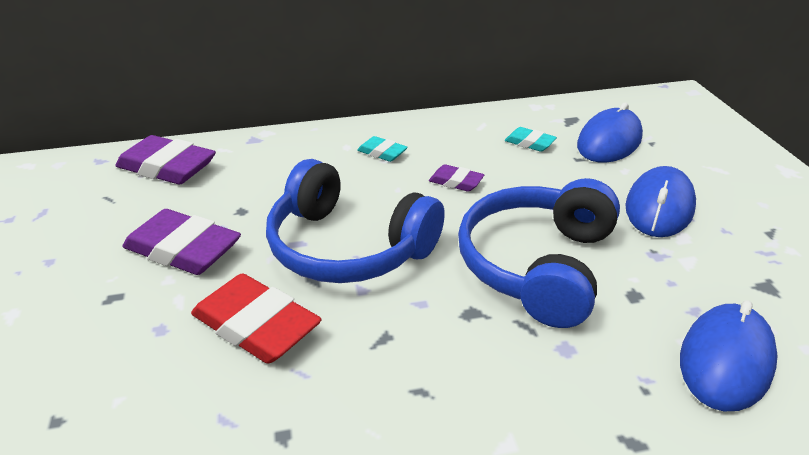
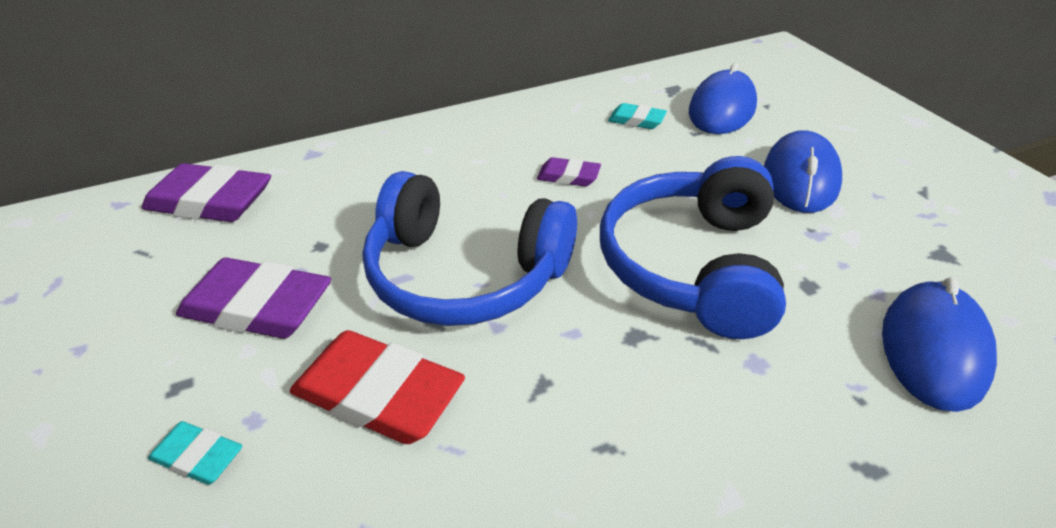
camera: 10 degrees left, 5 degrees up
(382, 152) = (472, 151): turquoise eraser -> turquoise eraser (198, 457)

